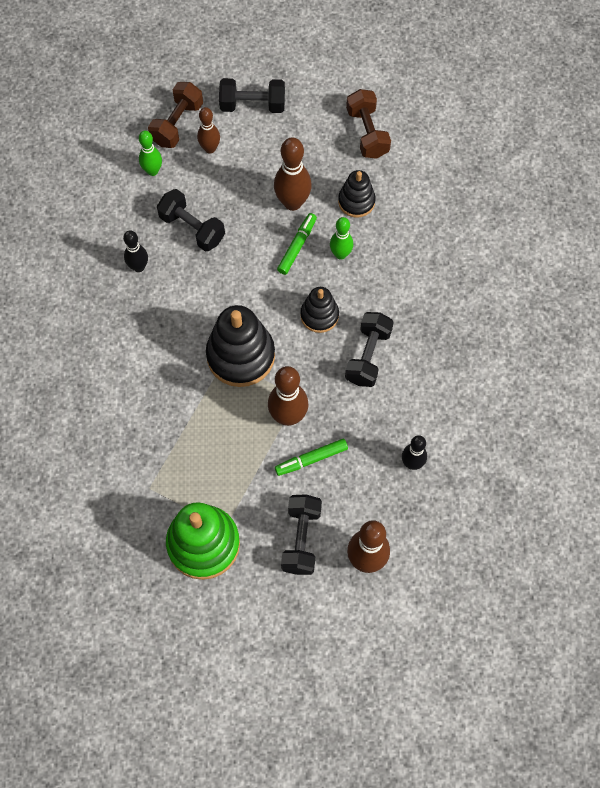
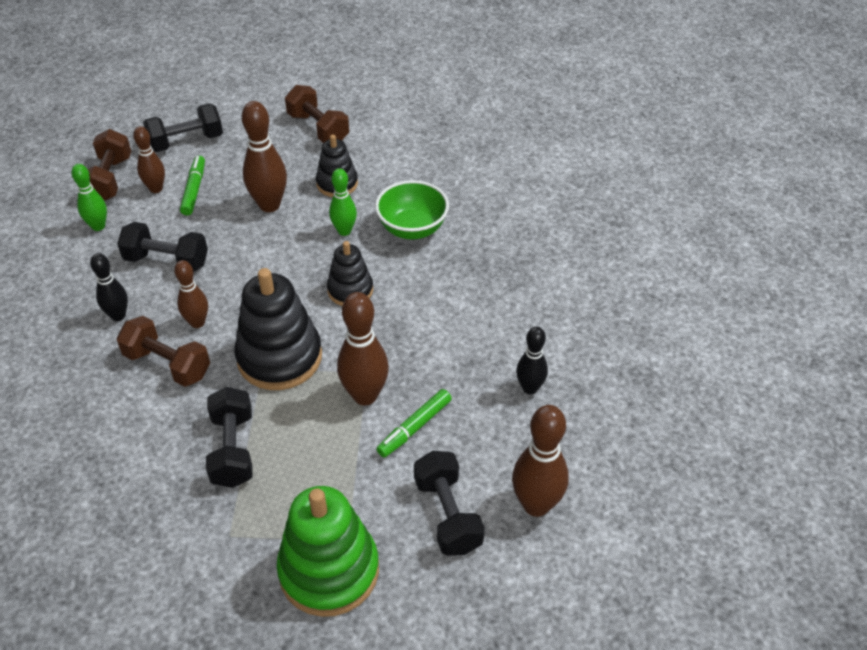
camera: 25 degrees left, 20 degrees down
(158, 327) = (167, 364): none -> brown dumbbell
(193, 298) = (197, 322): none -> brown bowling pin
(297, 246) = (293, 239): green marker -> green marker (194, 190)
(368, 356) = (423, 307): black dumbbell -> black dumbbell (233, 449)
(396, 274) = (412, 228): none -> green bowl

